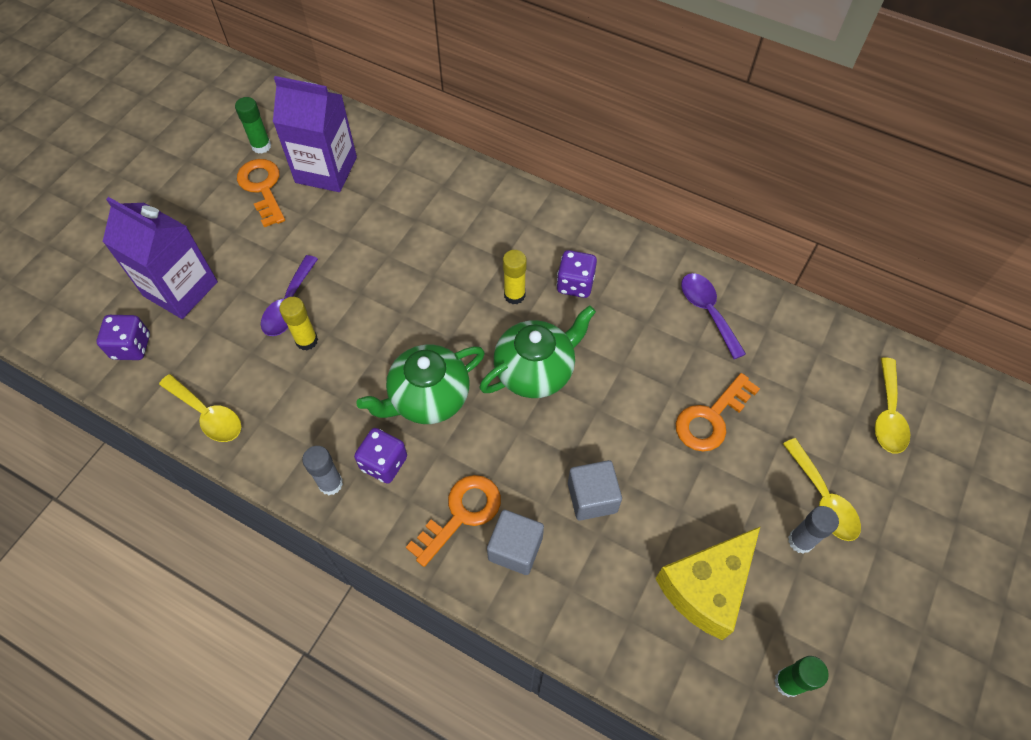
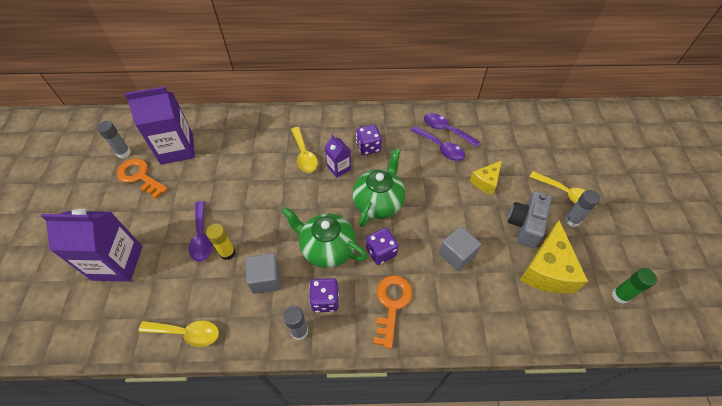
camera: 30 degrees left, 5 degrees down
(131, 346) = (102, 317): purple dice -> purple dice (381, 252)
(261, 146) = (124, 153): green glue stick -> grey glue stick
(428, 398) = (327, 248): green teapot -> green teapot turned 90 degrees clockwise
(514, 295) = (339, 168): yellow glue stick -> purple carton
(515, 548) = (435, 306): grey cube -> grey cube (266, 279)
(679, 335) = (440, 148): none -> purple spoon
(711, 418) = (486, 182): orange key -> yellow cheese
(722, 509) = (525, 225): none -> grey camera
(888, 415) = (563, 139): yellow spoon -> yellow spoon (304, 155)

